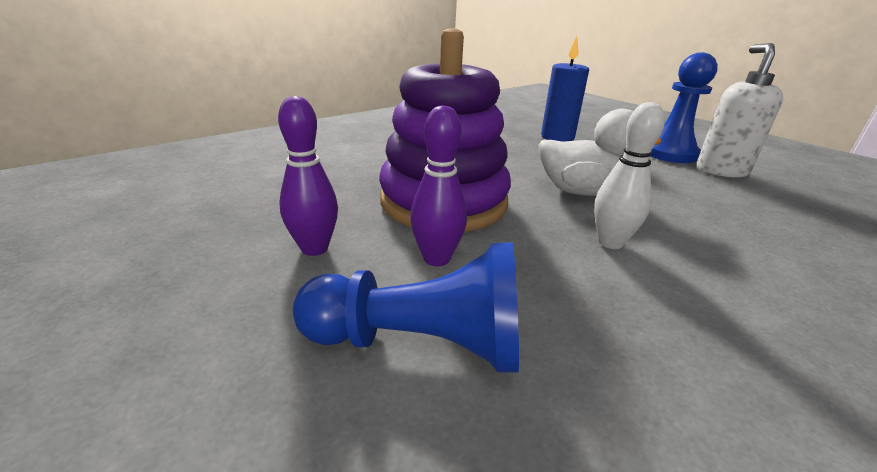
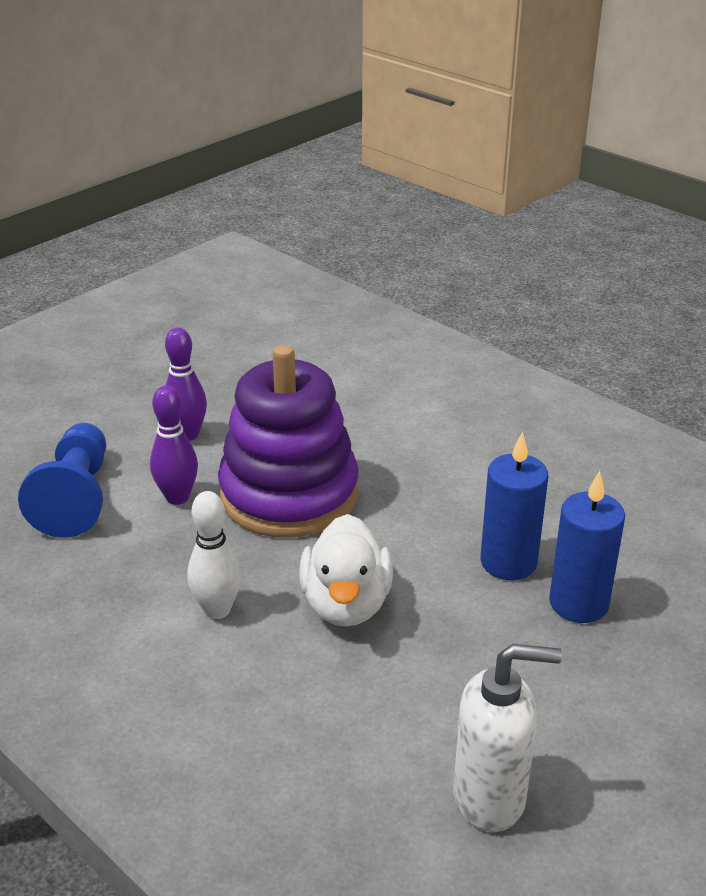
camera: 85 degrees right, 5 degrees up
(525, 146) = (508, 562): none -> blue candle
(669, 153) = (559, 746): blue pawn -> none

